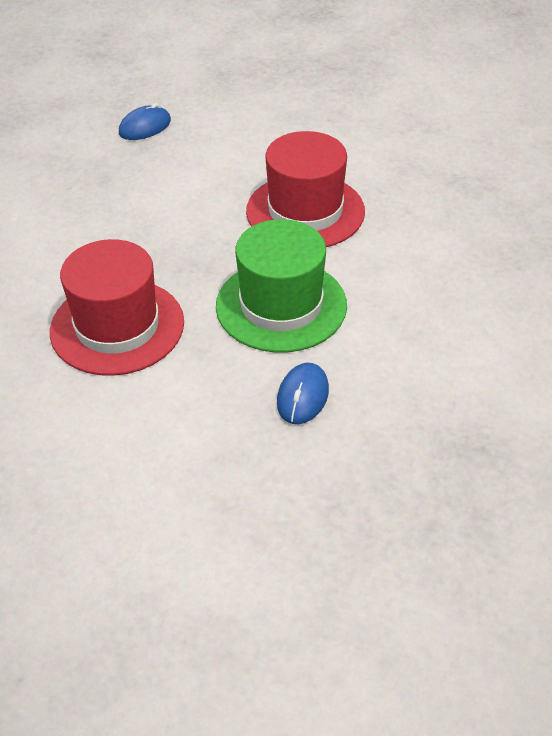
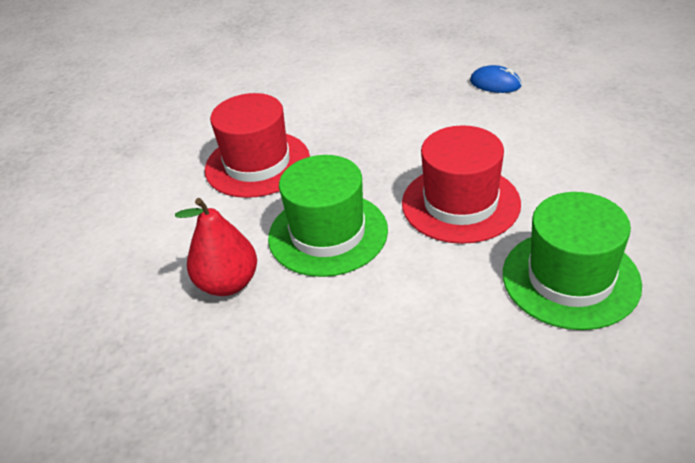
camera: 70 degrees right, 5 degrees down
(302, 396) = (228, 283): blue mouse -> red pear
(438, 191) = (570, 278): none -> green hat

